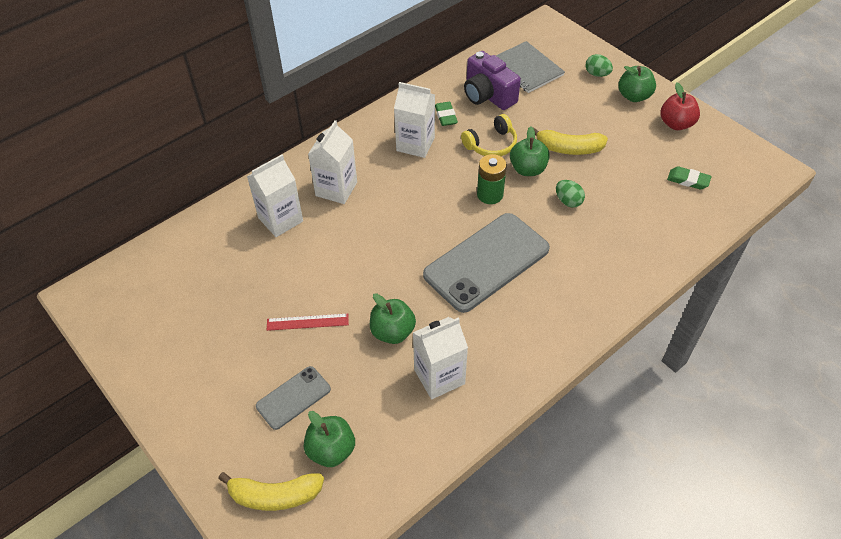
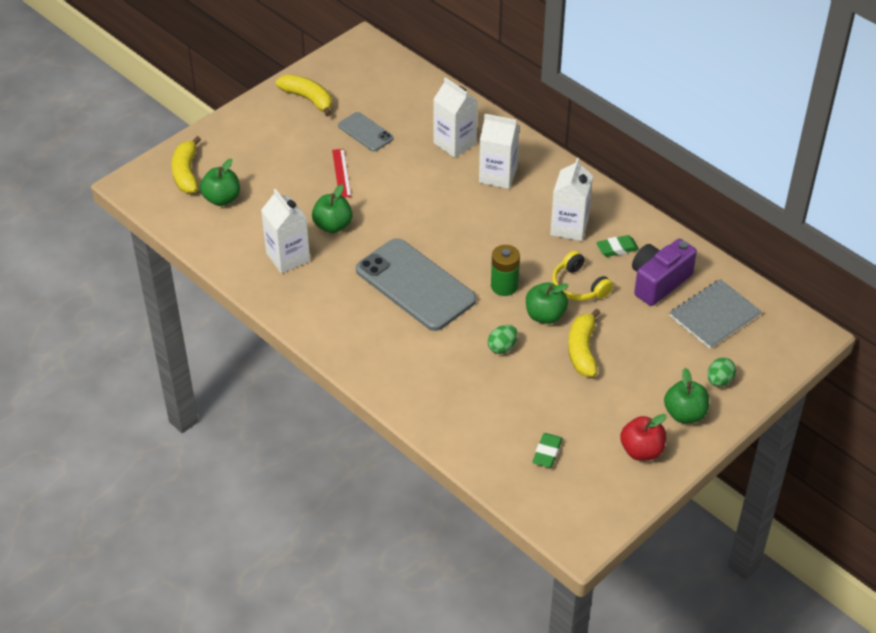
camera: 85 degrees right, 5 degrees down
(167, 353) = (308, 99): none -> yellow banana
(293, 397) = (268, 173): grey phone -> grey phone (365, 132)

